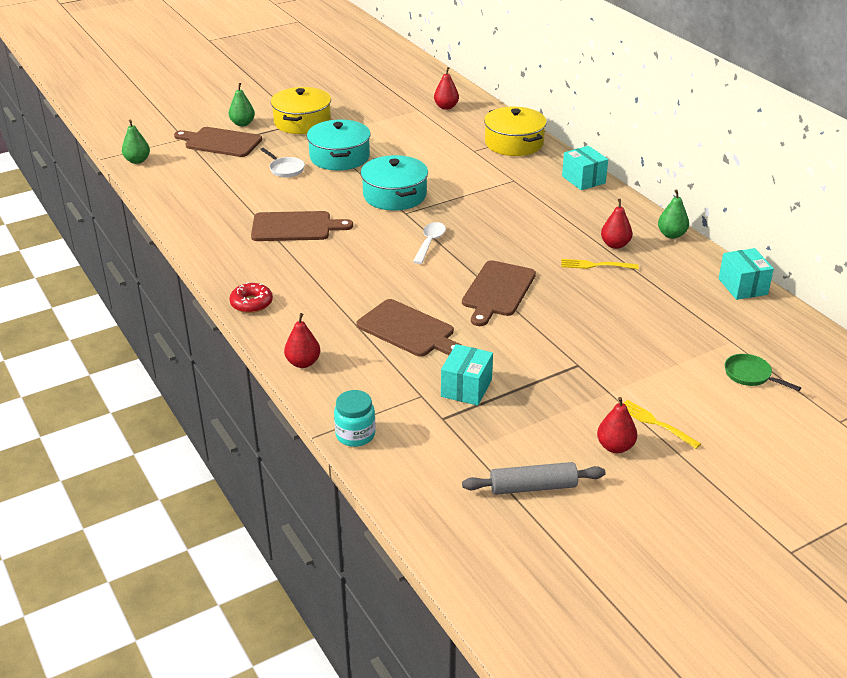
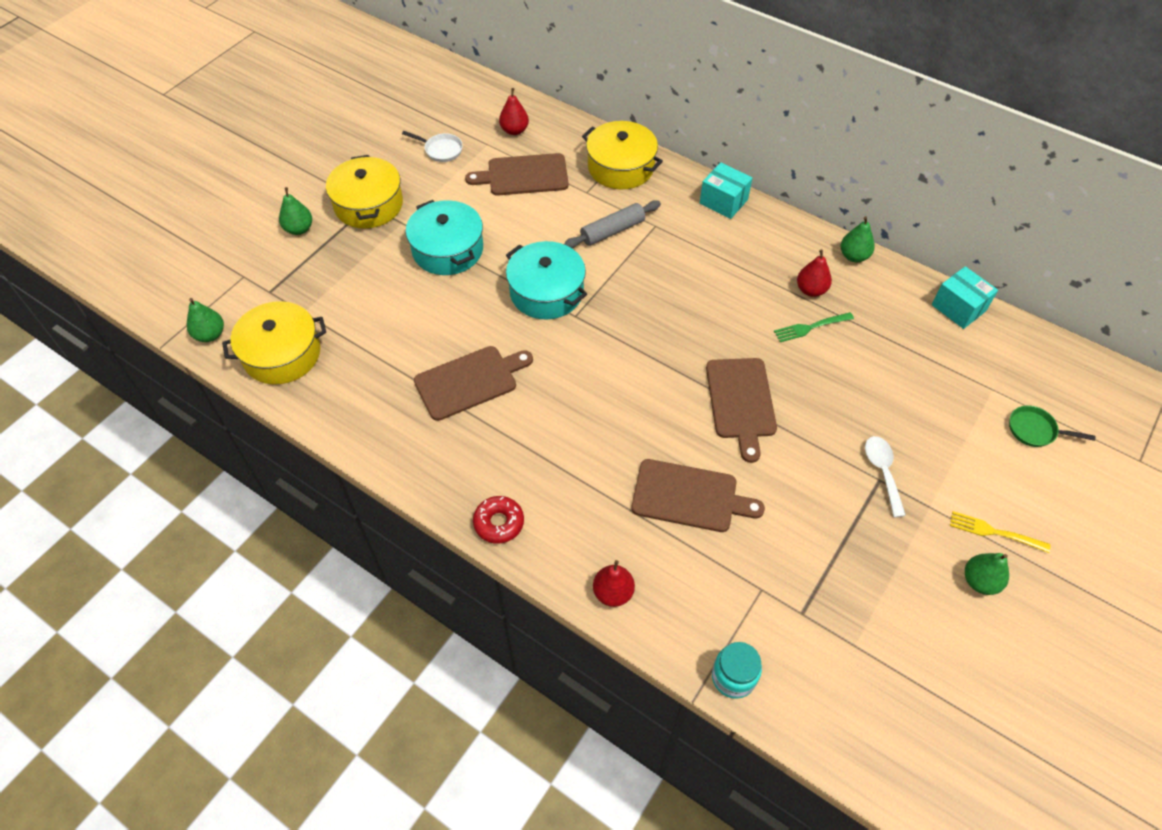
camera: 25 degrees left, 20 degrees up
(176, 181) = (282, 354): none -> yellow pot
(220, 142) = (292, 269): brown cutting board -> brown cutting board (523, 175)
(285, 169) = (398, 290): white pan -> white pan (441, 150)
(430, 243) = (629, 354): white spoon -> white spoon (882, 472)
(466, 388) = (797, 559): turquoise box -> none
(533, 487) = (942, 672): grey rolling pin -> grey rolling pin (612, 231)
(595, 265) = (810, 327): yellow fork -> green fork
(615, 447) = (979, 581): red pear -> green pear

